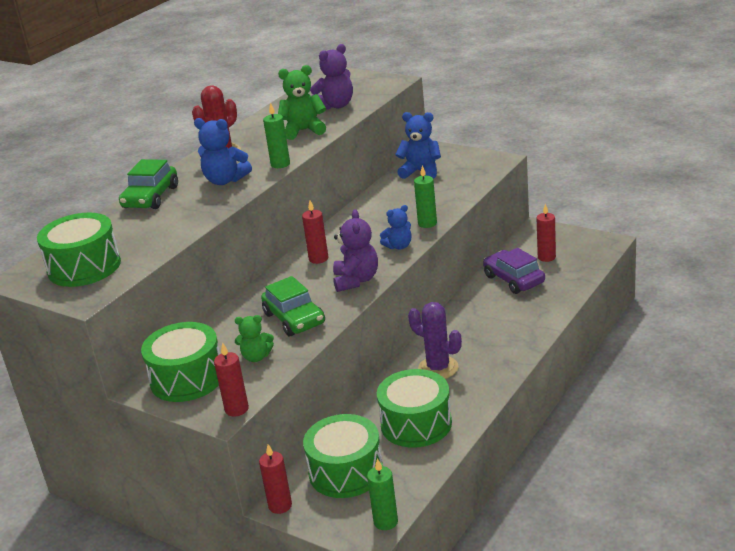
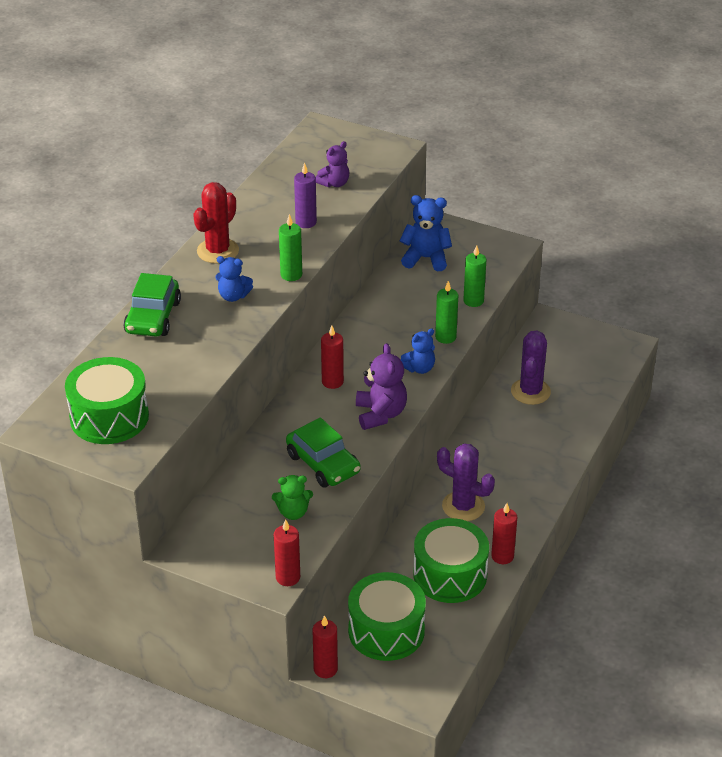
camera: 10 degrees left, 10 degrees up
(187, 378) = (224, 538): green drum -> none
(225, 180) = (233, 296): blue teddy bear -> blue teddy bear, size x0.66
(304, 130) = (306, 222): green teddy bear -> purple candle
(335, 105) = (334, 183): purple teddy bear -> purple teddy bear, size x0.66
(385, 522) = (436, 687): green candle -> green candle (473, 301)
(514, 279) = (530, 392): purple car -> purple cactus
(546, 257) = (563, 362): red candle -> red candle (502, 556)

